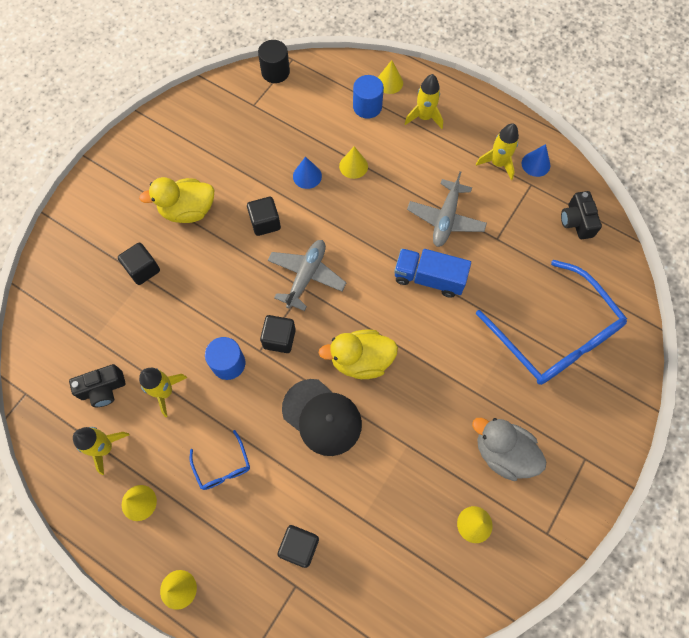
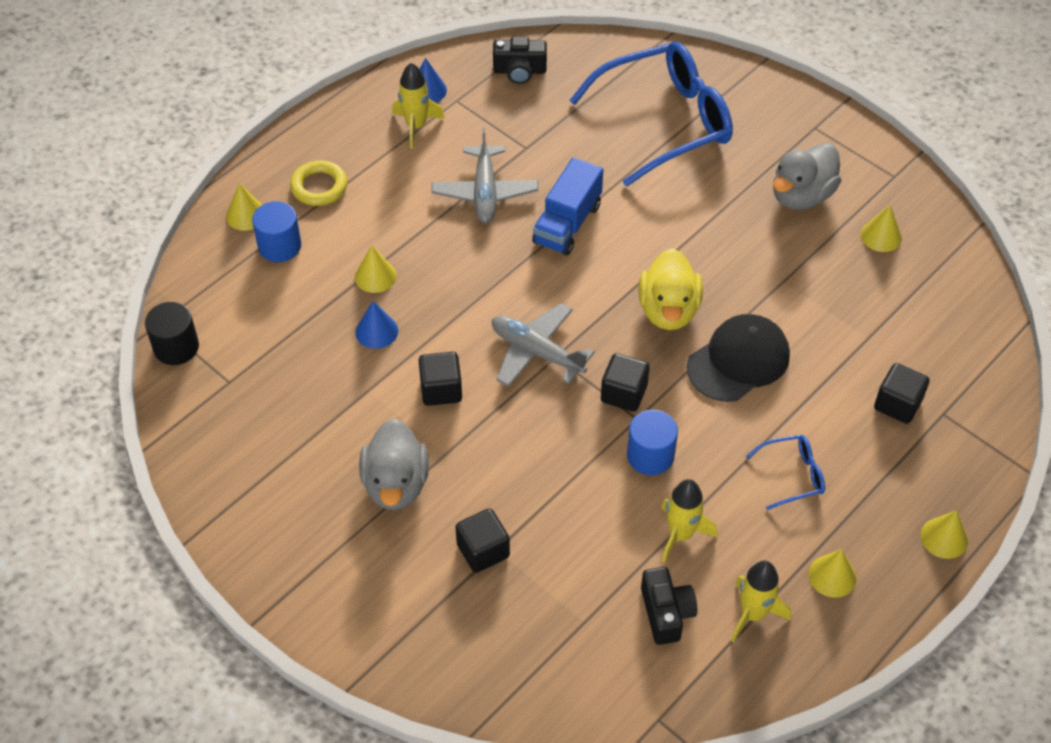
camera: 80 degrees left, 15 degrees down
(188, 211) = (396, 484): yellow duck -> grey duck
(424, 117) = (319, 187): yellow rocket -> yellow ring
(445, 219) = (485, 192): grey plane -> grey plane turned 60 degrees clockwise

